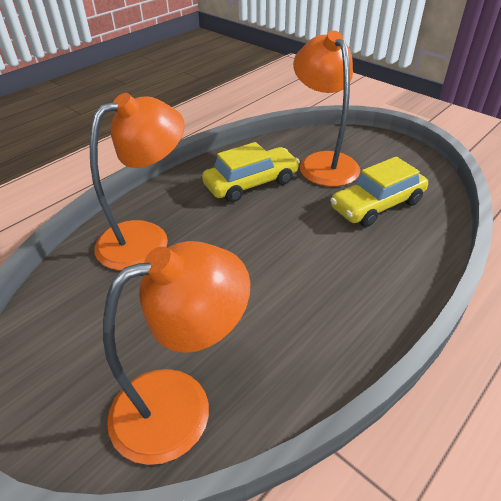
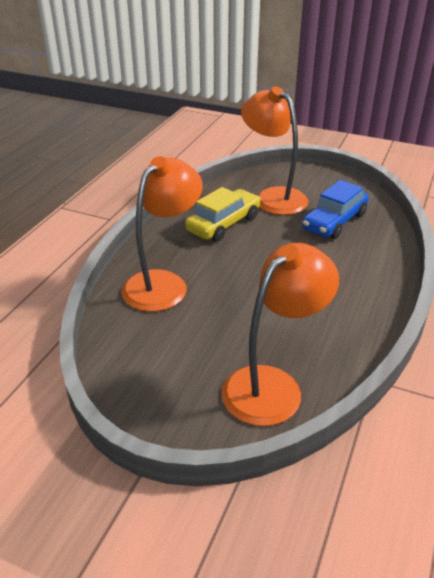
camera: 20 degrees left, 5 degrees down
(377, 205) = (334, 222): yellow car -> blue car

